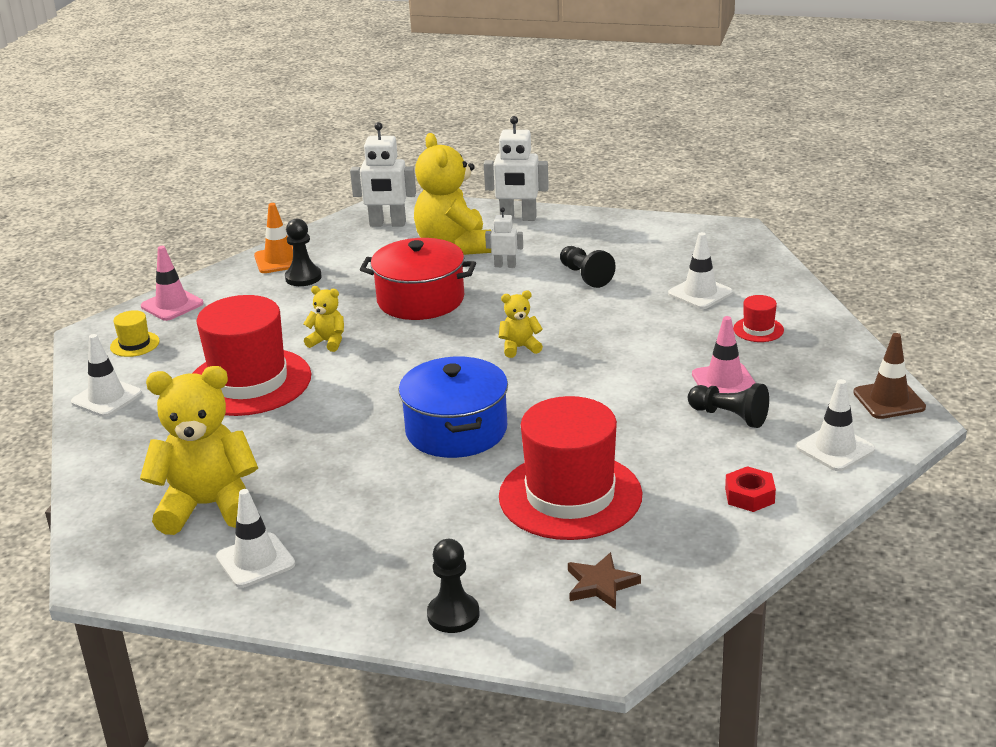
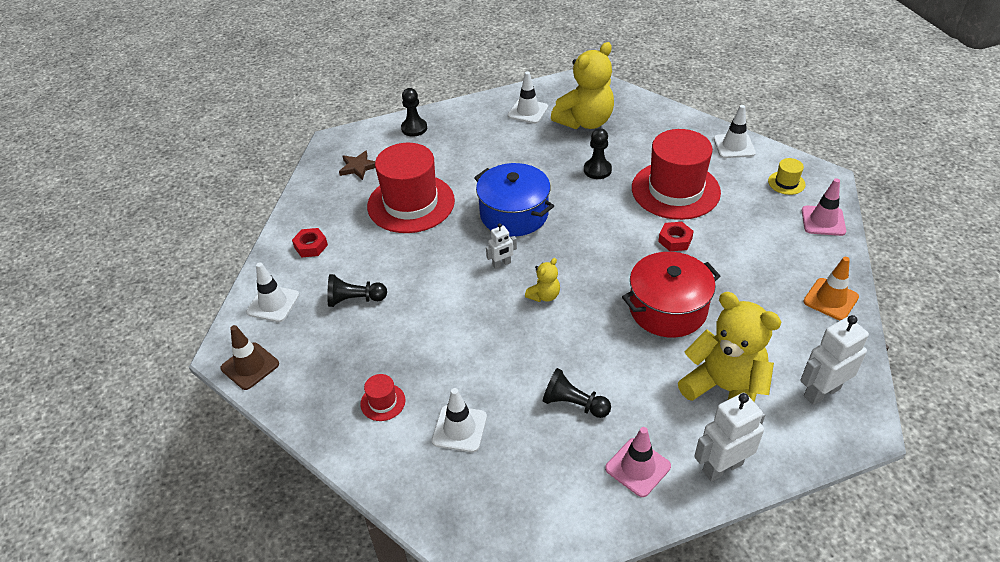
camera: 145 degrees right, 15 degrees up
(303, 277) = (783, 289): black pawn -> black pawn (597, 170)
(328, 342) = (675, 240): yellow teddy bear -> red nut
(505, 265) = (653, 384): white robot -> white robot (501, 264)
(724, 382) = (376, 330): pink traffic cone -> pink traffic cone (638, 467)

